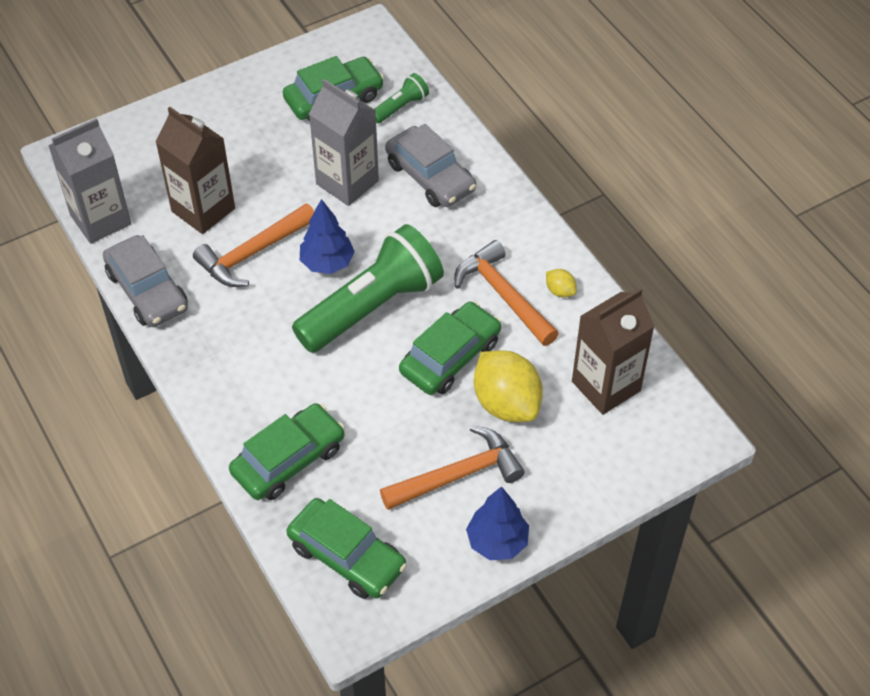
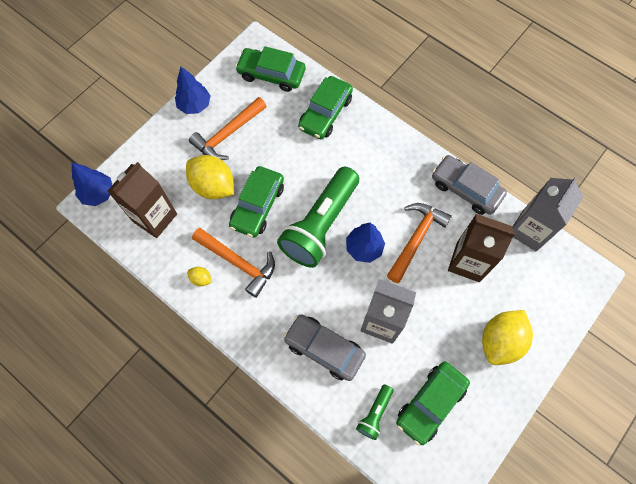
camera: 160 degrees right, 15 degrees up
(219, 127) = (500, 341): none -> yellow lemon
(685, 445) = (98, 194): none -> blue tree

